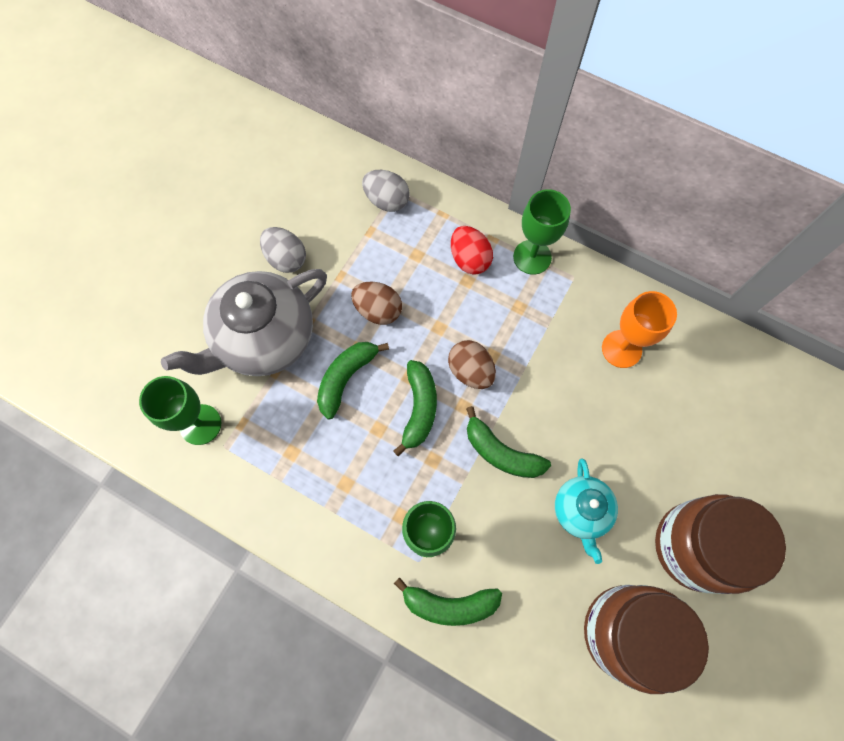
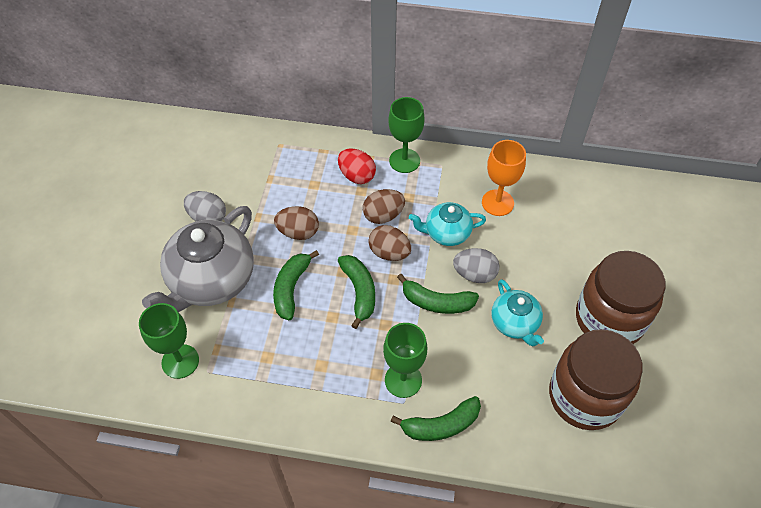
camera: 20 degrees left, 15 degrees down
(387, 200) = (275, 154): grey egg -> grey egg (474, 274)
(481, 321) = (383, 215): none -> brown egg
(545, 368) = (446, 233): none -> turquoise teapot

